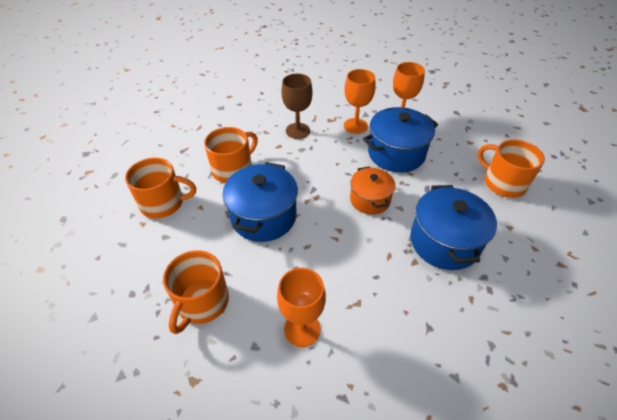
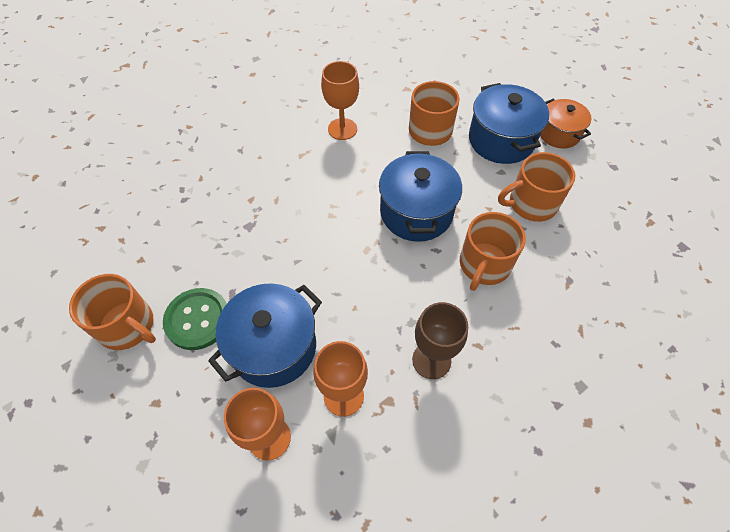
camera: 165 degrees right, 10 degrees up
(370, 200) = (303, 260): orange pot -> orange pot (559, 134)
(444, 242) = (218, 226): blue pot -> blue pot (501, 140)
(451, 177) = (198, 319): none -> green button

